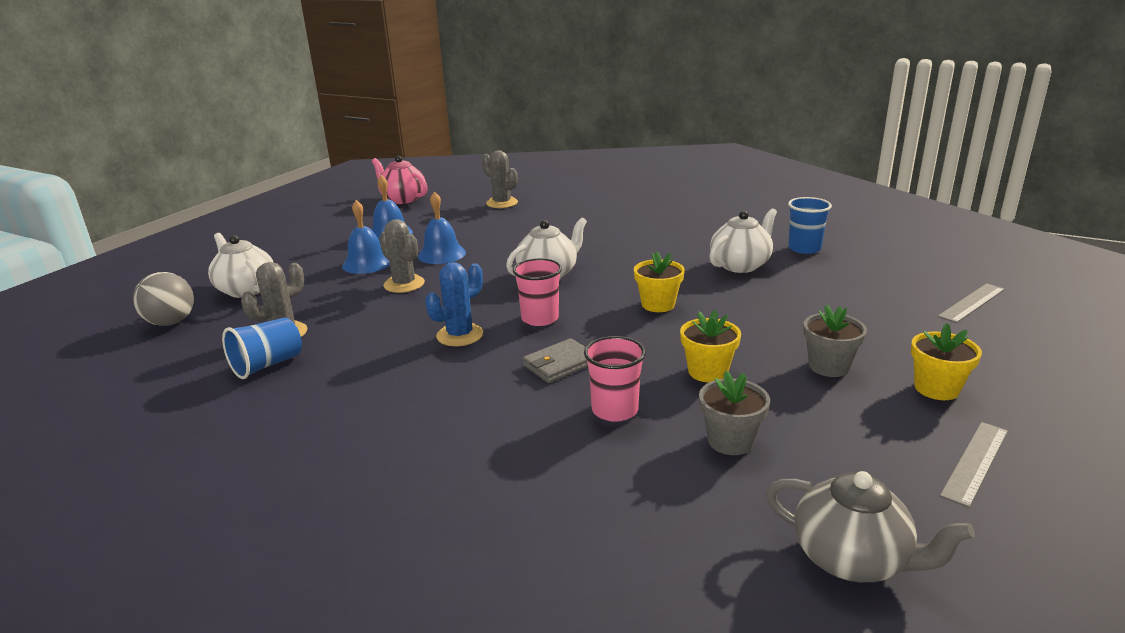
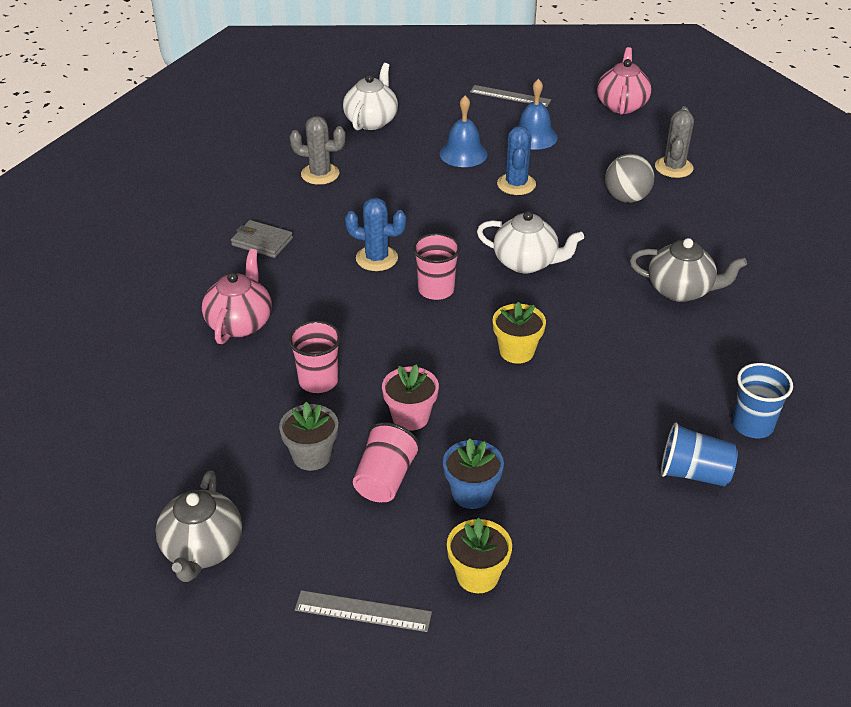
camera: 60 degrees right, 15 degrees up
(171, 322) = (300, 118): grey ball -> grey ball (626, 198)
(267, 365) = (274, 190): blue cup -> blue cup (694, 473)
(404, 284) = (441, 191): grey cactus -> none
(441, 254) = (516, 184): blue bell -> blue cactus
(470, 439) = (240, 323): none -> pink teapot
(560, 364) = (367, 329): grey wallet -> grey wallet (262, 242)
(642, 234) = (681, 290): none -> grey teapot
(708, 372) = (410, 417): yellow flower pot -> pink flower pot
(740, 265) = (658, 384): white teapot -> none
(789, 406) = (385, 480): none -> pink cup
(829, 366) = (471, 493): grey flower pot -> blue flower pot
(972, 303) = (708, 591): grey ruler -> grey ruler (510, 96)

